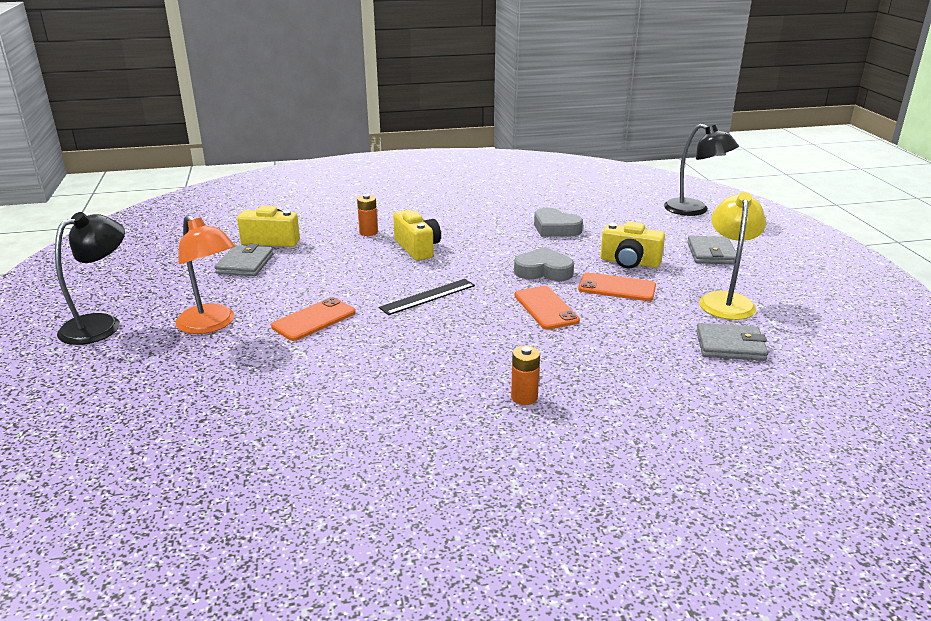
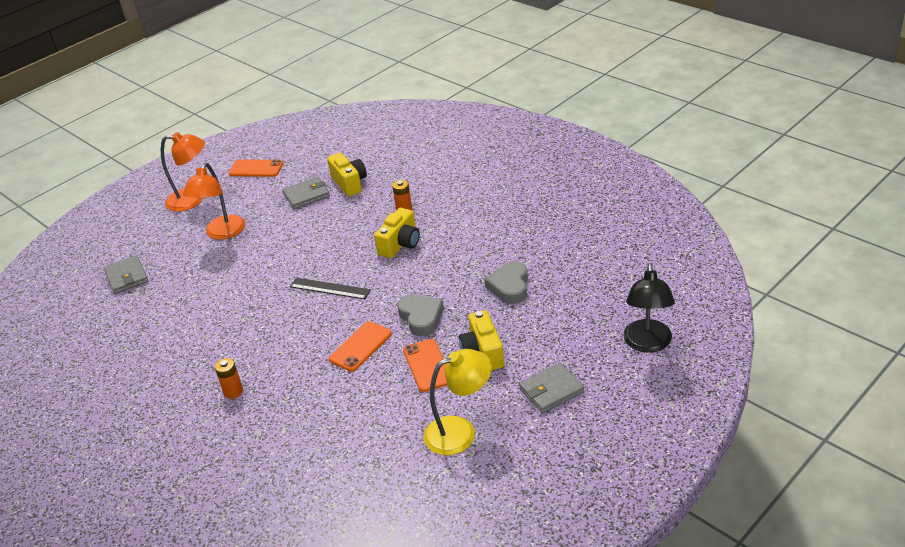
camera: 60 degrees right, 10 degrees up
(101, 324) = (192, 200): black lamp -> orange lamp
(314, 320) = (259, 263): orange phone -> orange phone (256, 169)
(730, 346) = (381, 460): grey wallet -> grey wallet (127, 277)

